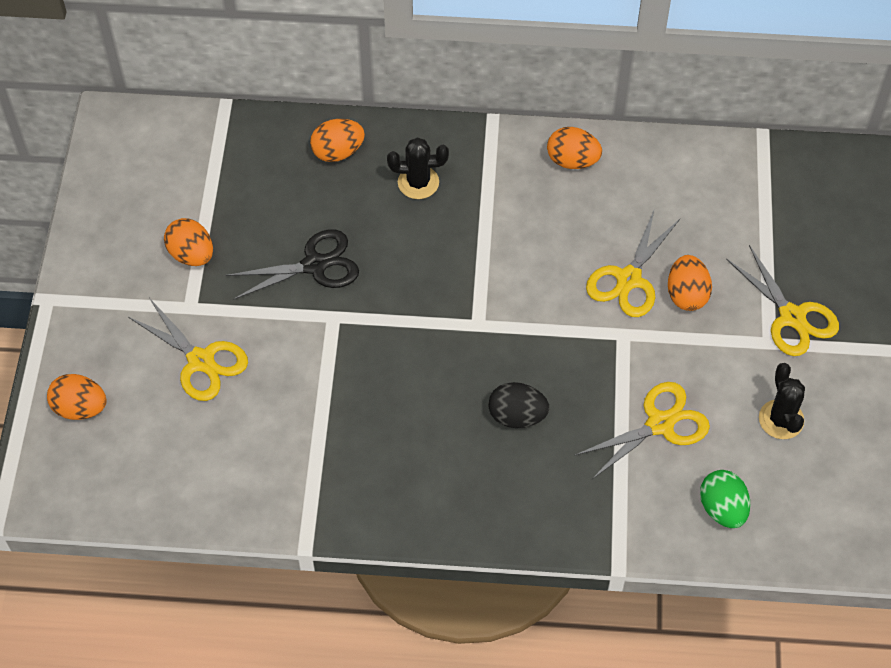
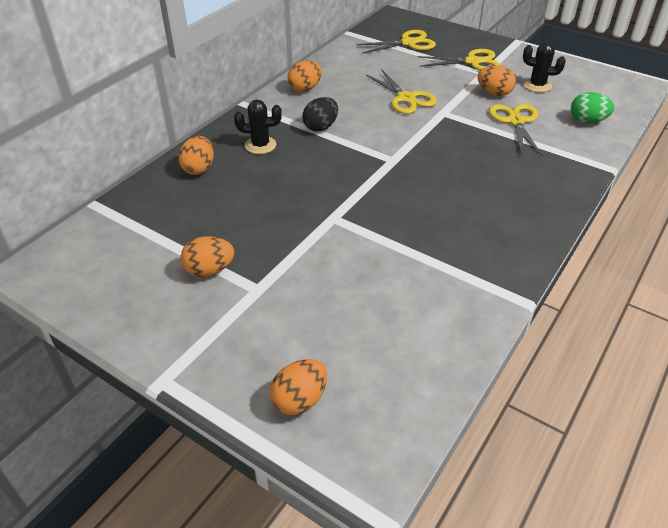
camera: 60 degrees left, 15 degrees down
(201, 361) = (314, 301): yellow scissors -> yellow scissors (408, 43)
(315, 265) = (281, 211): black scissors -> none
(418, 182) = (260, 145): black cactus -> black cactus turned 60 degrees clockwise
(517, 416) = (475, 168): black egg -> black egg (321, 127)
(686, 295) = (432, 85): orange egg -> orange egg (494, 93)

